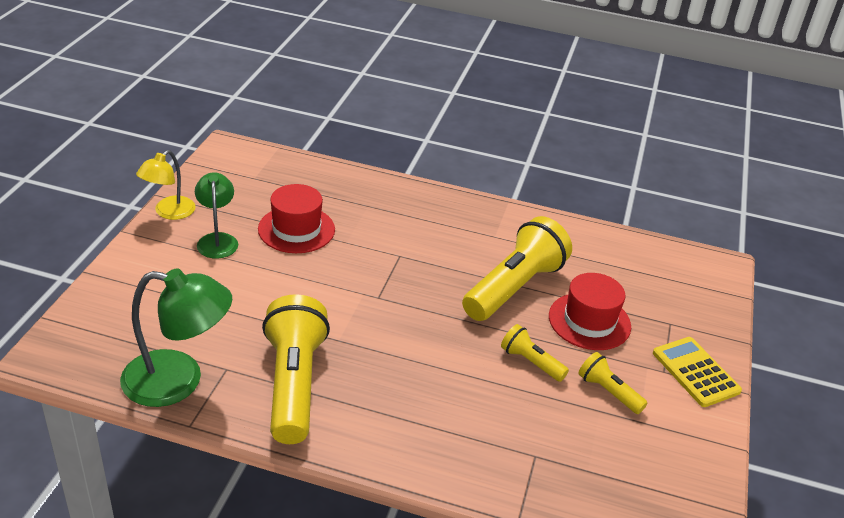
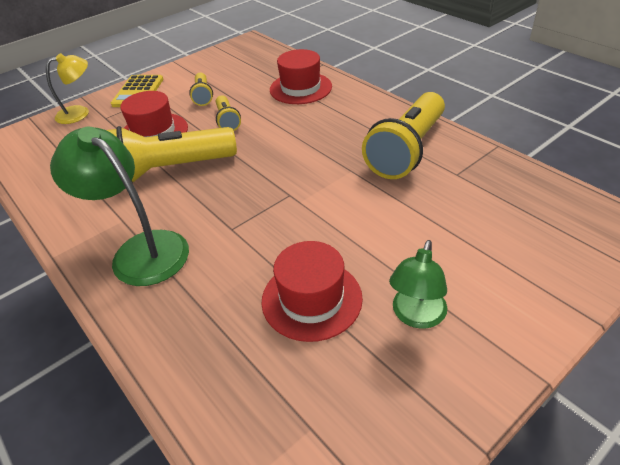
camera: 140 degrees left, 5 degrees up
(169, 212) = (470, 395): yellow lamp -> yellow lamp (80, 113)
(178, 381) = (500, 175): green lamp -> green lamp (140, 250)
(500, 450) = (300, 88): none -> red hat

